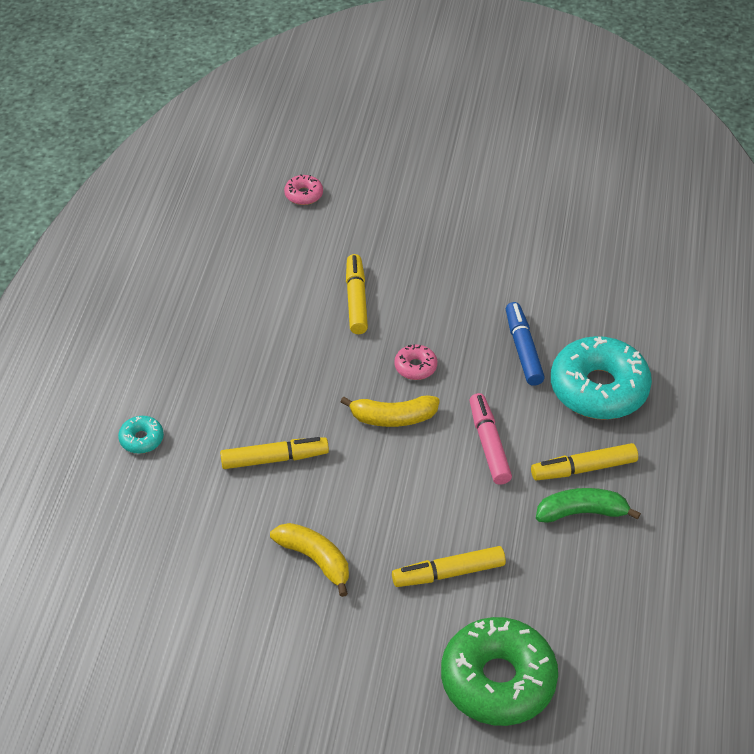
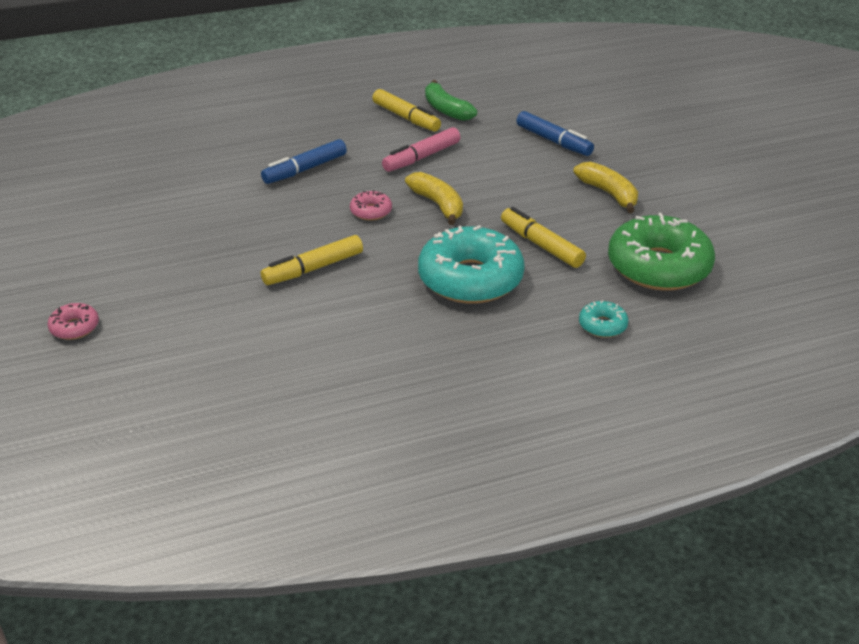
camera: 120 degrees left, 10 degrees down
(303, 195) = (170, 361): pink donut -> pink donut (75, 327)
(315, 560) = (609, 194): yellow banana -> yellow banana turned 135 degrees clockwise
(448, 573) = (553, 141): yellow marker -> blue marker
(498, 680) = (609, 105): green donut -> green donut (658, 266)
(599, 388) = (320, 130): turquoise donut -> turquoise donut (470, 279)

